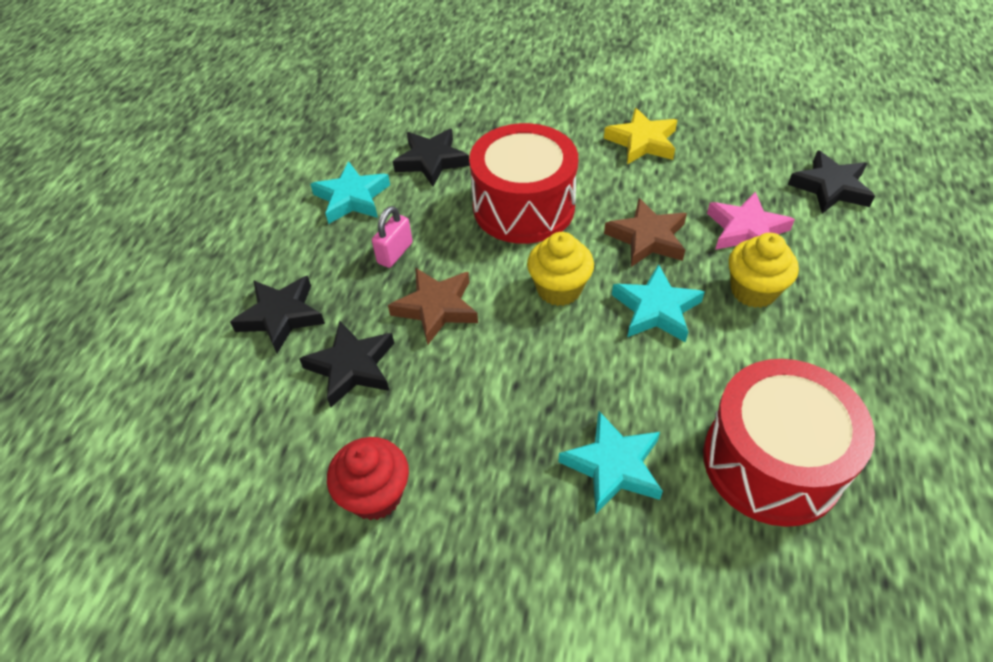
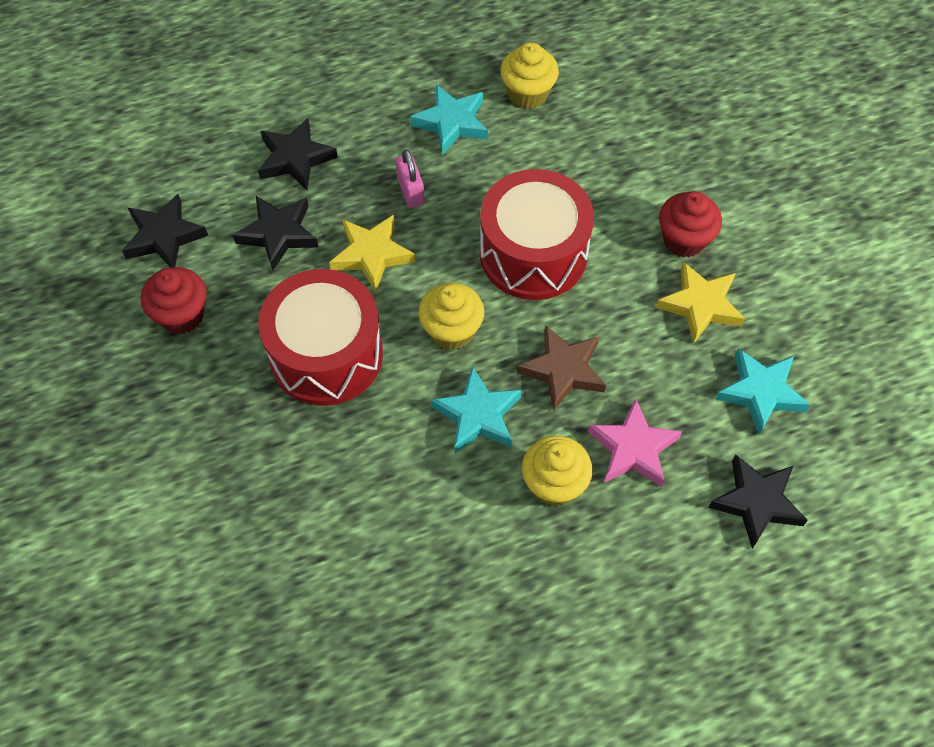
camera: 55 degrees right, 10 degrees up
(370, 145) = (527, 94): none -> yellow cupcake
(395, 253) = (410, 191): pink padlock -> pink padlock turned 75 degrees clockwise
(431, 161) = (541, 151): black star -> black star (164, 236)
(436, 308) = (372, 255): brown star -> yellow star
(579, 125) = (684, 240): none -> red cupcake
(613, 466) = (295, 455): turquoise star -> turquoise star (760, 392)
(772, 462) = (367, 567): red drum -> red drum (326, 354)

